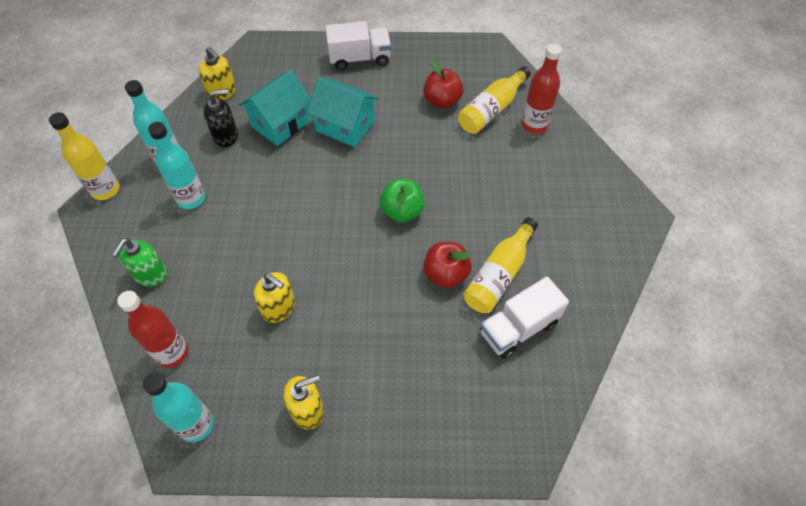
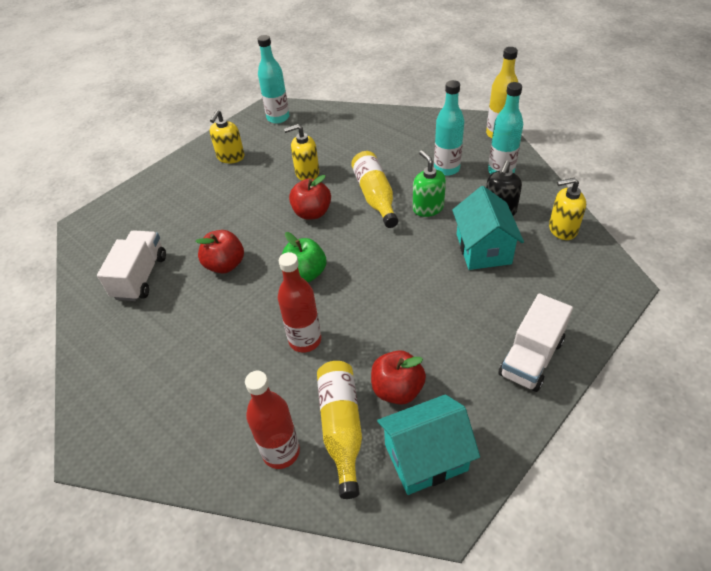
camera: 135 degrees right, 10 degrees down
(150, 274) = (398, 131): green soap dispenser -> green soap dispenser (428, 208)
(172, 352) = (331, 123): red bottle -> red bottle (305, 340)
(331, 259) = (312, 213): none -> red apple
(345, 126) = (438, 290): turquoise house -> turquoise house (426, 457)
(499, 275) = (185, 295): yellow bottle -> yellow bottle (375, 196)

